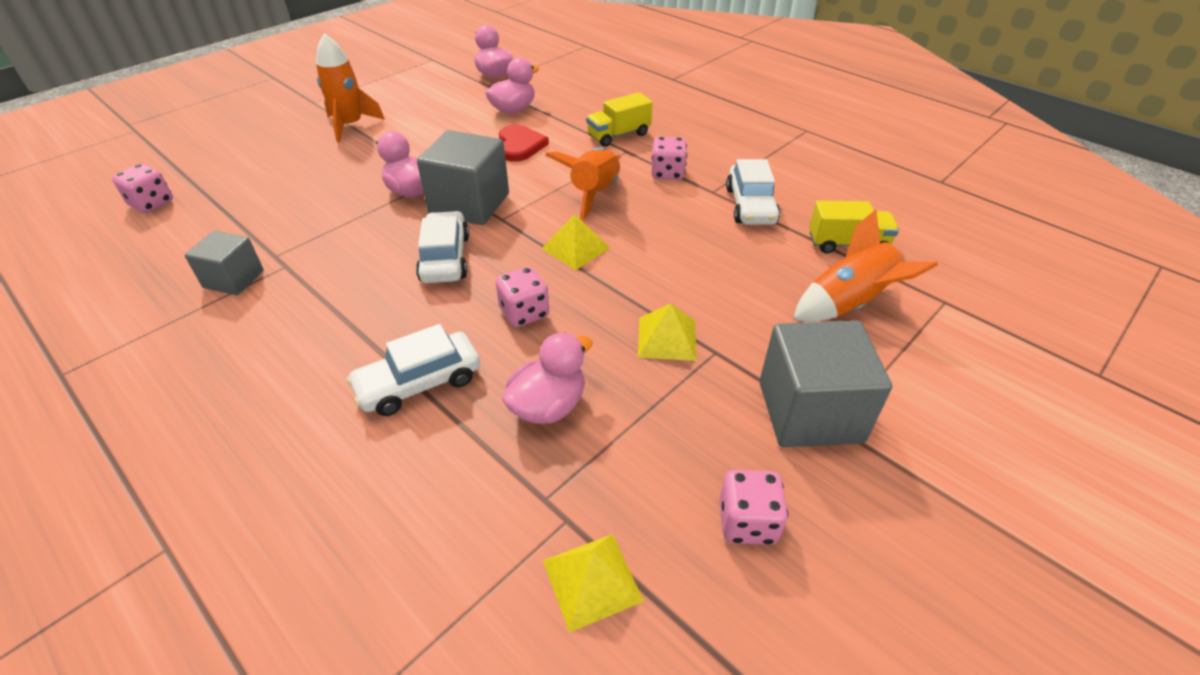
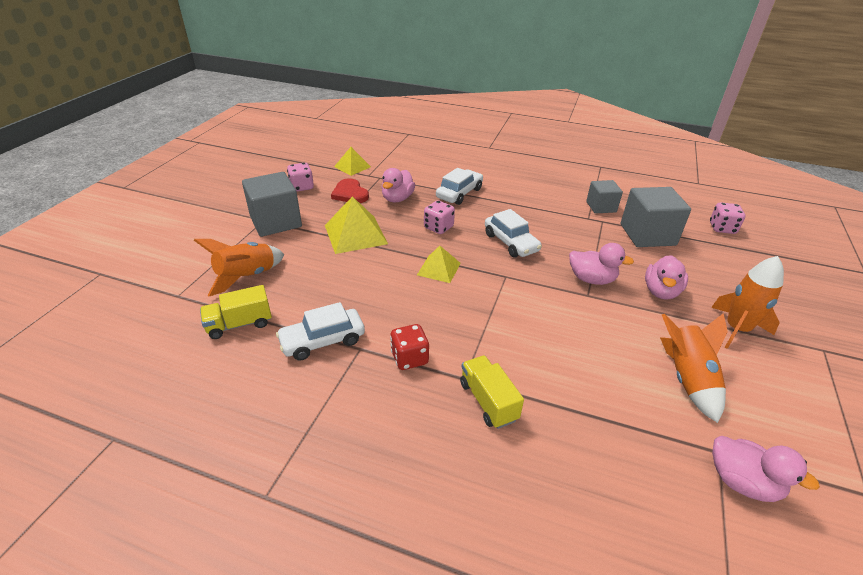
camera: 155 degrees right, 5 degrees down
(469, 204) = (539, 280): grey cube -> grey cube (647, 235)
(513, 109) = (633, 408): pink duck -> pink duck (661, 291)
(520, 146) = (567, 352): red heart -> red heart (350, 193)
(594, 194) = (457, 315): orange rocket -> orange rocket (687, 379)
(618, 135) = (488, 401): yellow truck -> yellow truck turned 60 degrees counterclockwise
(667, 173) = (409, 358): pink dice -> red dice
(667, 338) = (355, 234): yellow pyramid -> yellow pyramid, size x1.64
(750, 206) = (323, 341): white car -> white car turned 90 degrees counterclockwise

